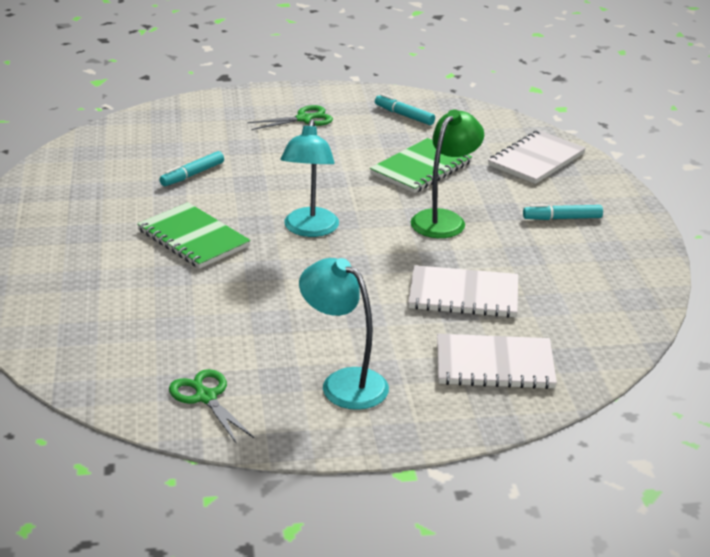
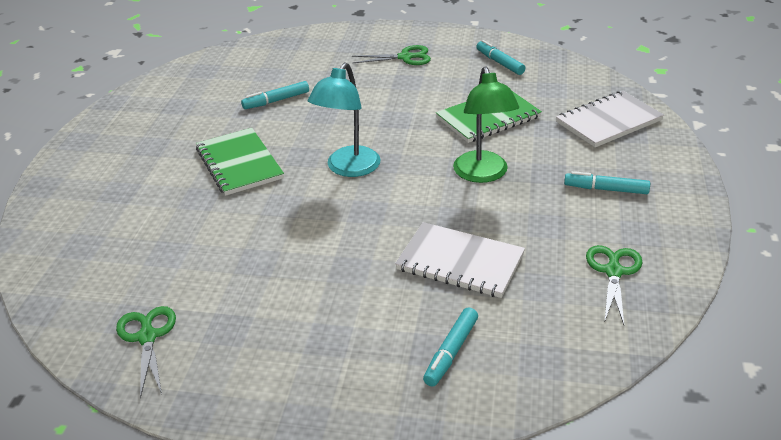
camera: 20 degrees right, 5 degrees up
(344, 383) = (286, 345): turquoise lamp -> none
(444, 219) = (483, 174): green lamp -> green lamp turned 120 degrees clockwise
(494, 364) = (451, 352): white notebook -> turquoise marker
(600, 283) = (613, 271): none -> green scissors

